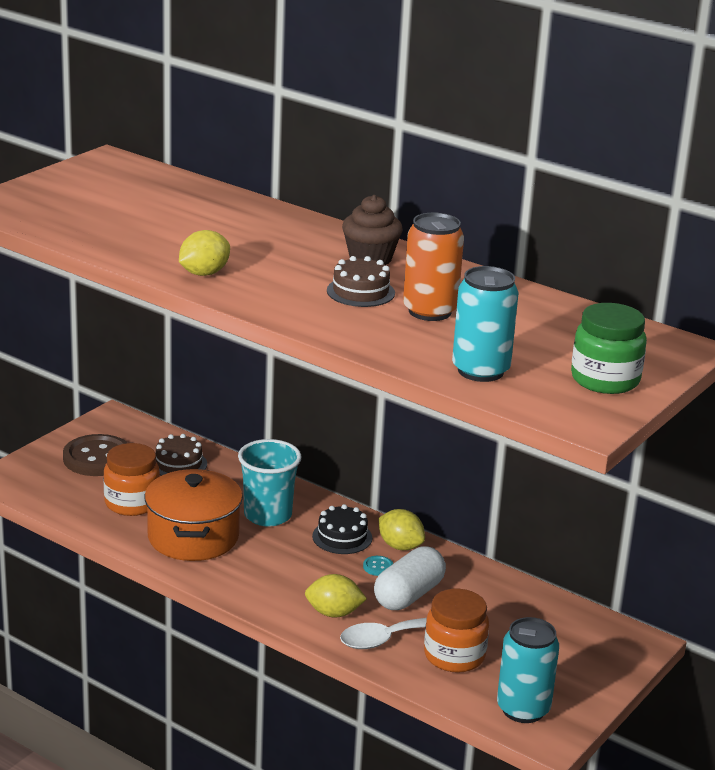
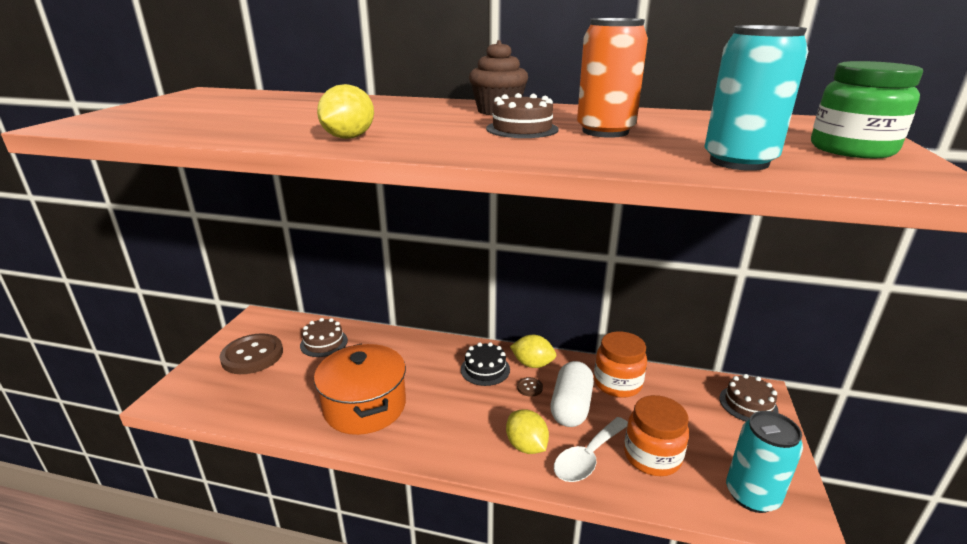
camera: 20 degrees left, 0 degrees up
(132, 503) = (297, 389): orange jar -> orange jar (617, 383)
(268, 515) = (417, 367): turquoise cup -> none
(334, 613) = (526, 446): yellow lemon -> yellow lemon turned 75 degrees clockwise
(378, 567) = (529, 387): turquoise button -> brown button
(611, 647) = (748, 404): none -> brown cake

